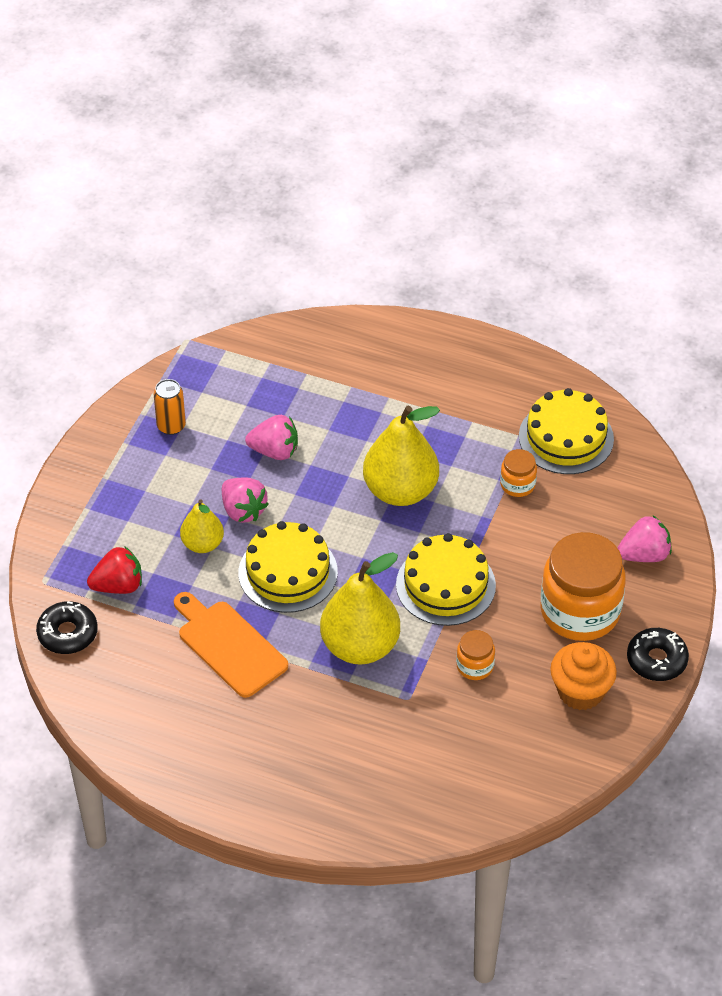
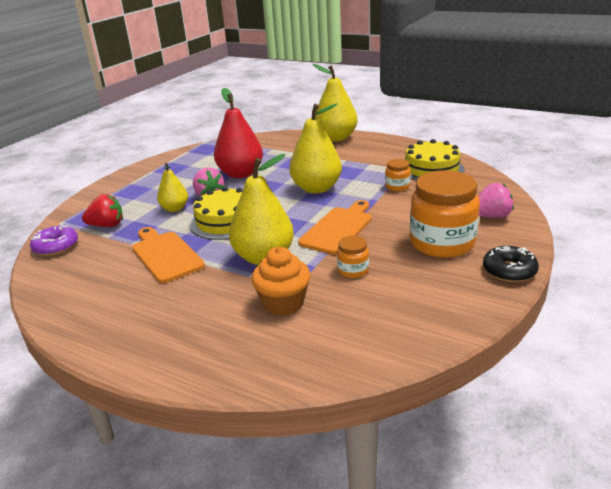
camera: 10 degrees right, 20 degrees down
(67, 633) = (56, 246): black donut -> purple donut
(171, 426) = (183, 165): orange can -> none
(274, 451) = (241, 174): pink strawberry -> red pear
(408, 340) = (336, 138): none -> yellow pear
(445, 585) = (338, 228): yellow cake -> orange cutting board
(580, 691) = (443, 287): orange cupcake -> orange cupcake (283, 303)

